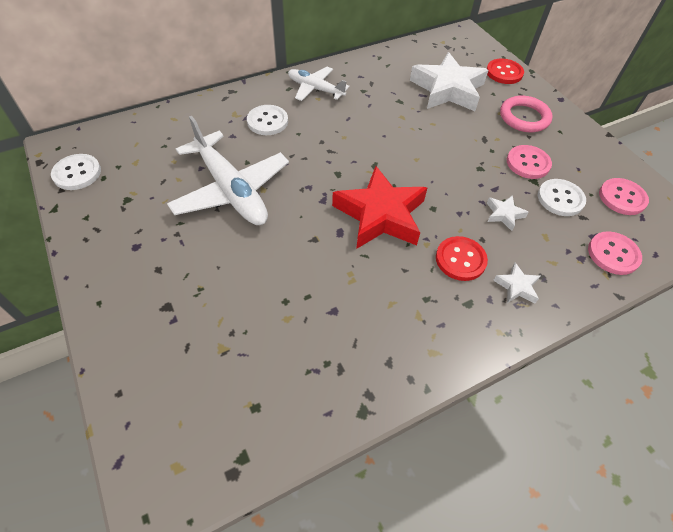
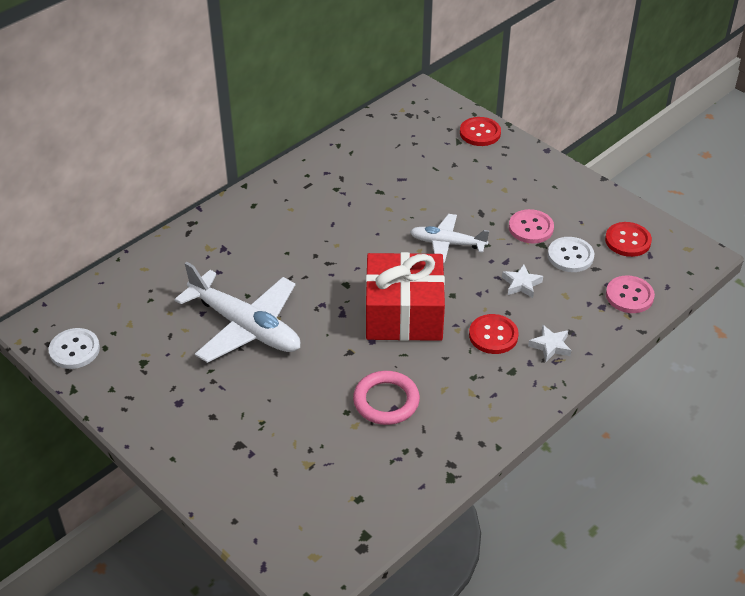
camera: 15 degrees left, 10 degrees down
(267, 121) = (248, 247): white button -> none
(315, 89) = (283, 199): white plane -> white plane (447, 243)
(380, 215) = (404, 314): red star -> red gift
(448, 89) = (426, 166): white star -> none
(524, 117) = (514, 180): pink ring -> pink ring (386, 401)
(622, 198) = (628, 241): pink button -> red button

